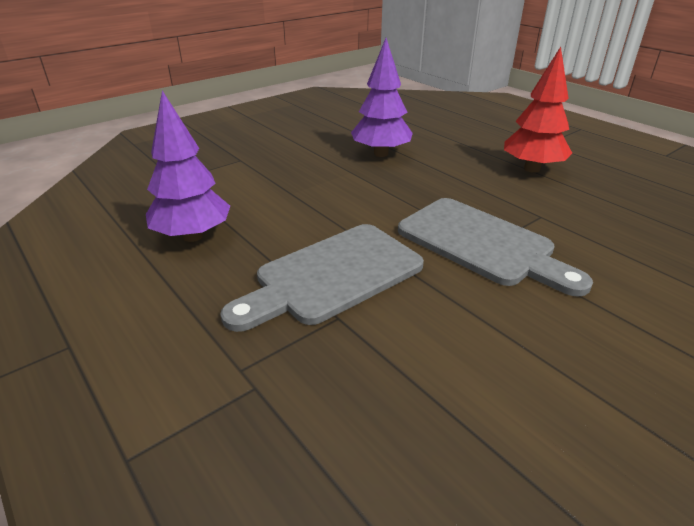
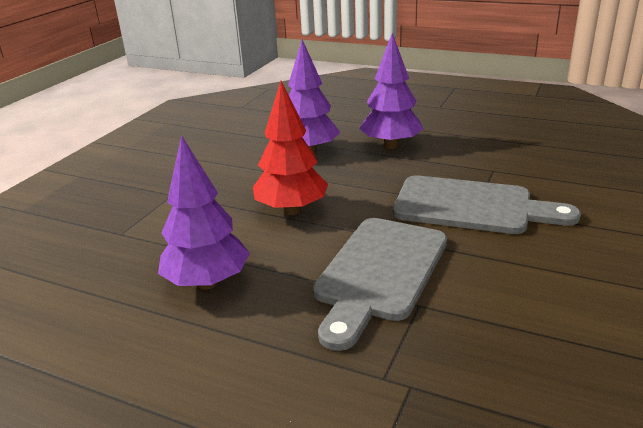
camera: 25 degrees left, 5 degrees down
(460, 167) = (391, 145): none -> purple tree
(532, 169) = (450, 132): red tree -> red tree (291, 210)

